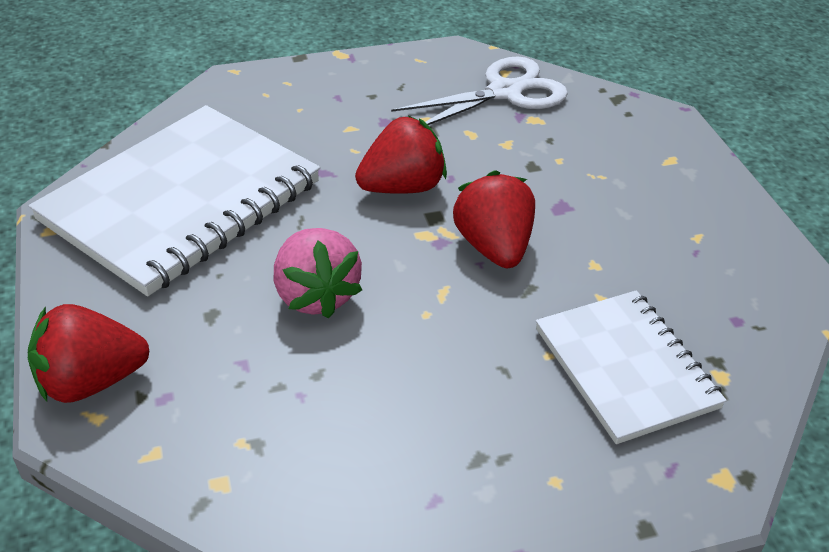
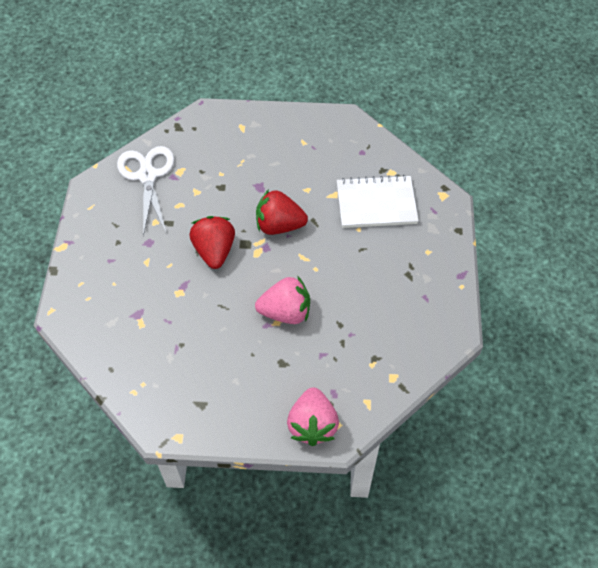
camera: 70 degrees left, 15 degrees up
(91, 382) = (312, 425): red strawberry -> pink strawberry
(182, 202) = (181, 362): white notebook -> none

